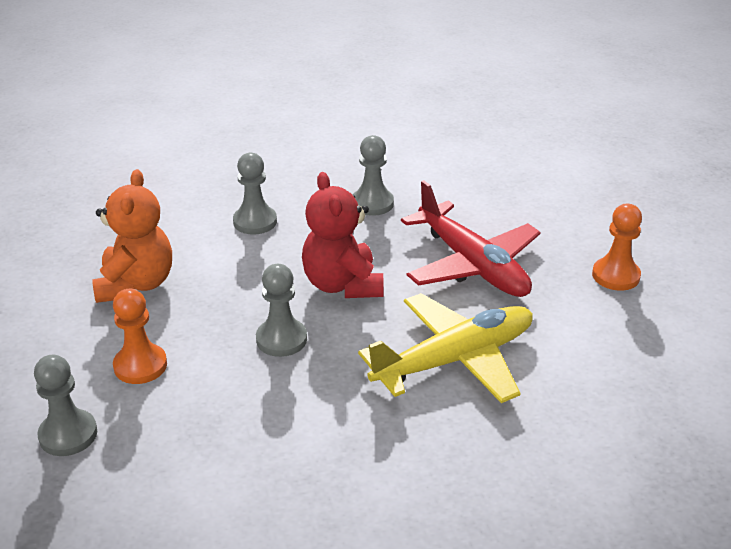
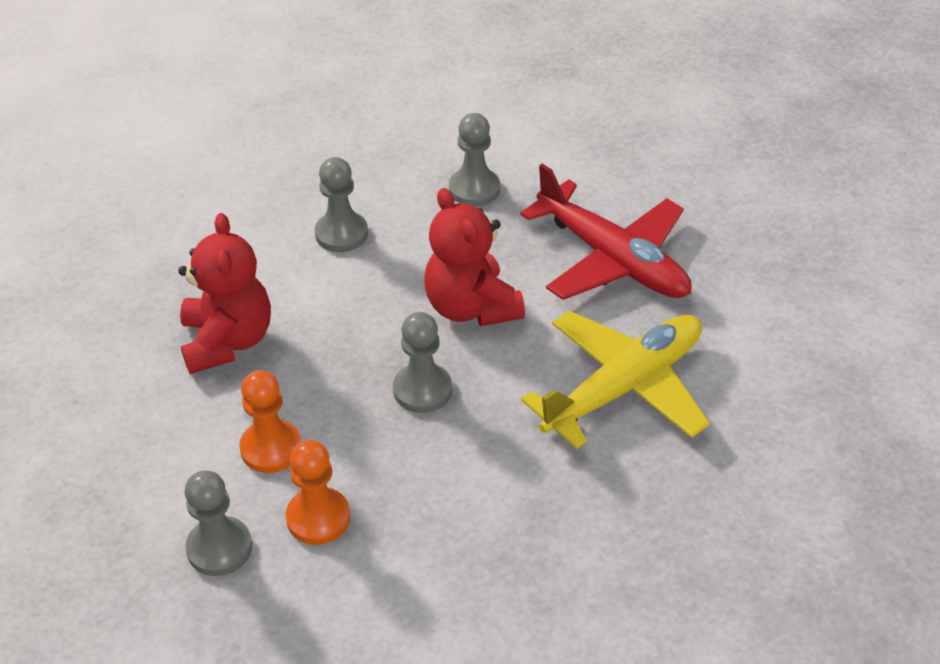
camera: 10 degrees left, 10 degrees up
(136, 284) = (227, 341): orange teddy bear -> red teddy bear
(615, 276) = (776, 252): orange pawn -> orange pawn (318, 518)

